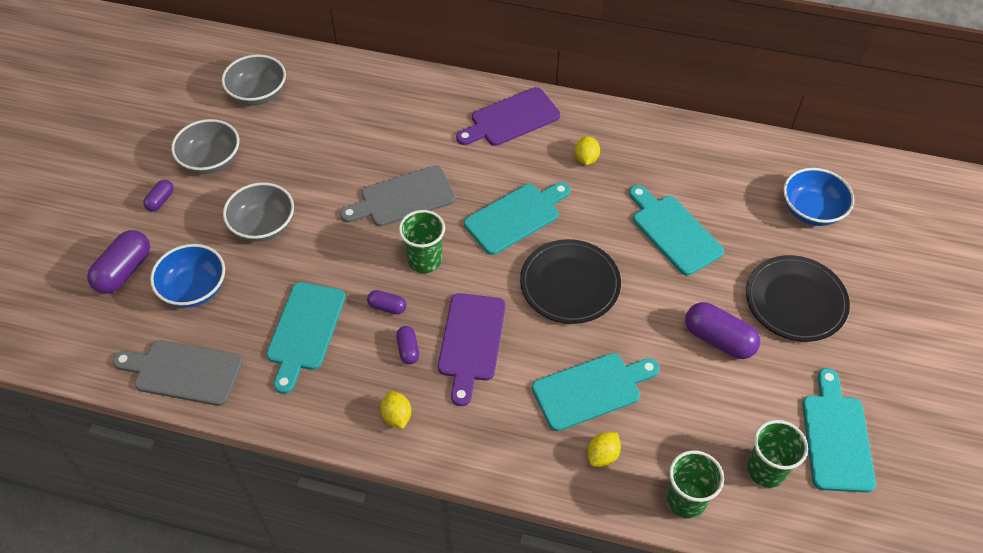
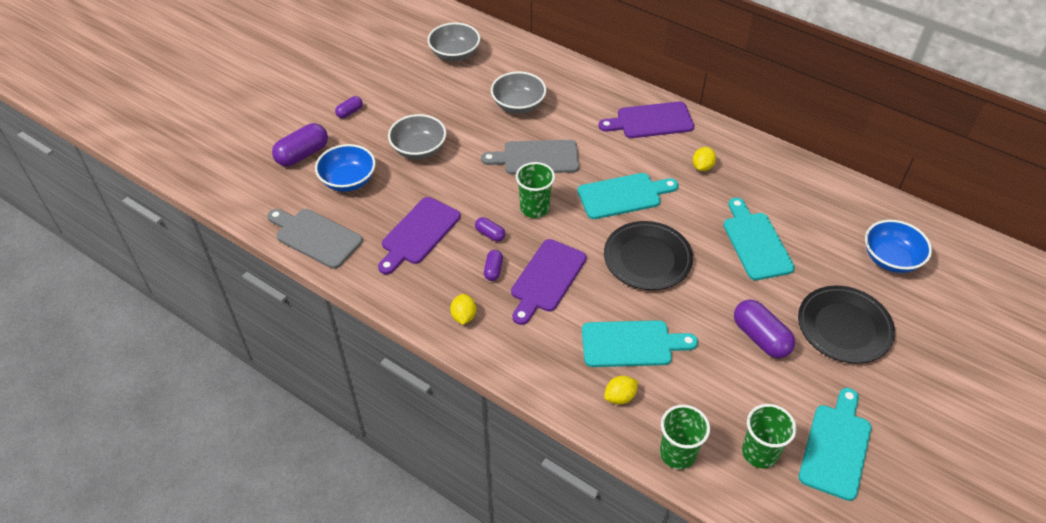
camera: 20 degrees right, 5 degrees down
(211, 160) = (399, 93): grey bowl -> grey bowl (518, 105)
(305, 331) = (419, 233): turquoise cutting board -> purple cutting board

